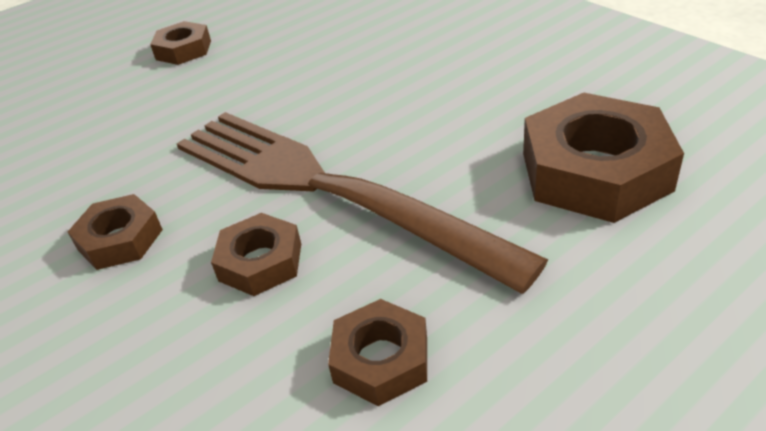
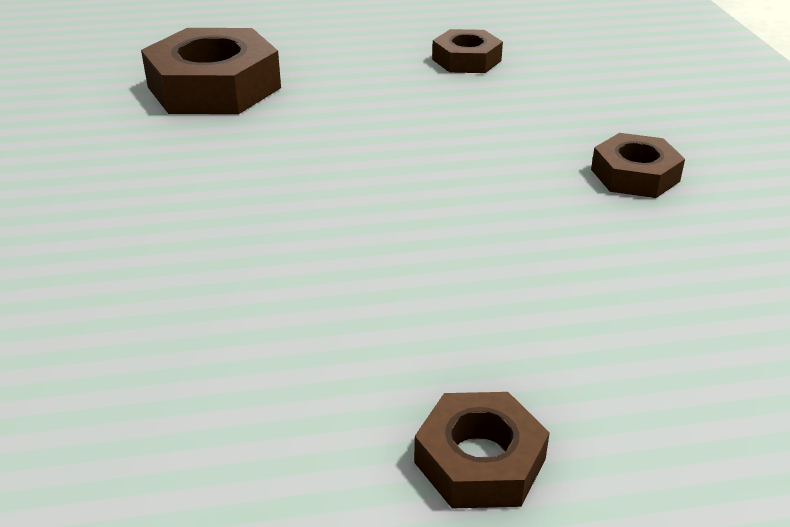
camera: 155 degrees left, 5 degrees down
(260, 262) = (512, 121): brown nut -> none
(327, 188) = (420, 148): brown fork -> none

